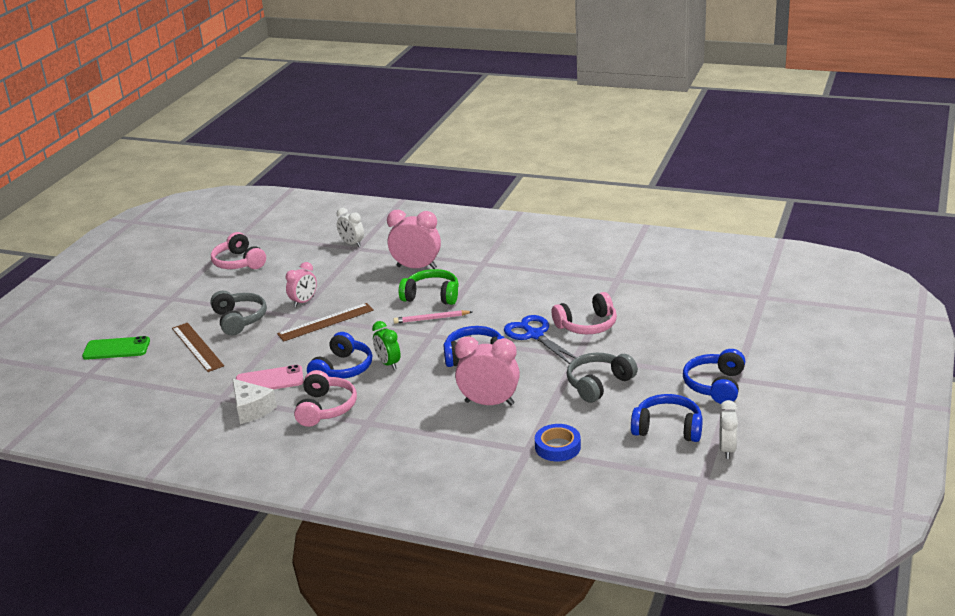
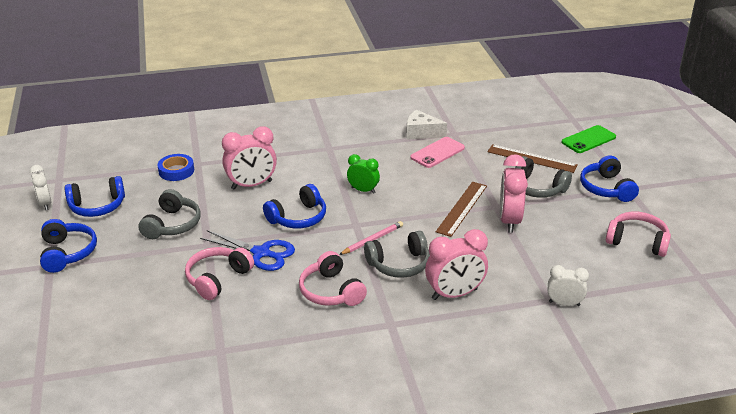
camera: 145 degrees right, 5 degrees up
(304, 302) = (509, 221): pink clock -> pink clock, size x1.62
(325, 408) = (370, 148): pink headphones -> pink headphones (331, 291)
(342, 369) = (394, 176): blue headphones -> blue headphones (606, 188)
(432, 296) = (399, 264): green headphones -> grey headphones

